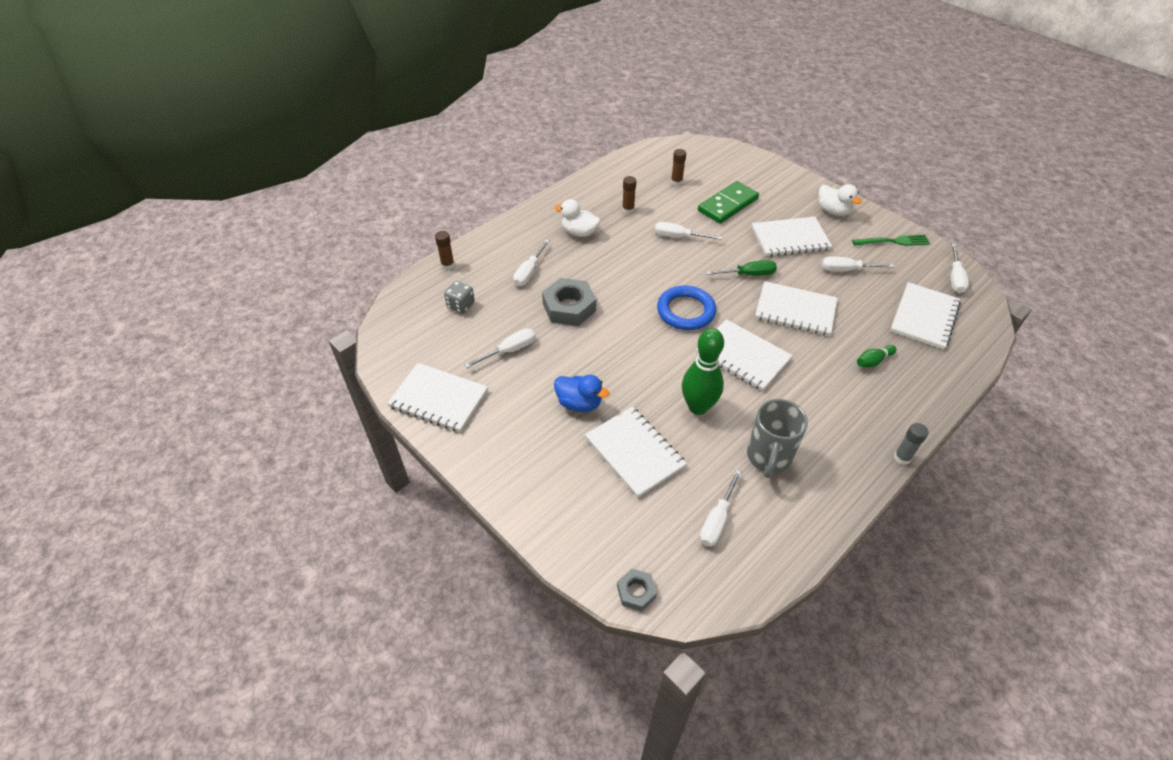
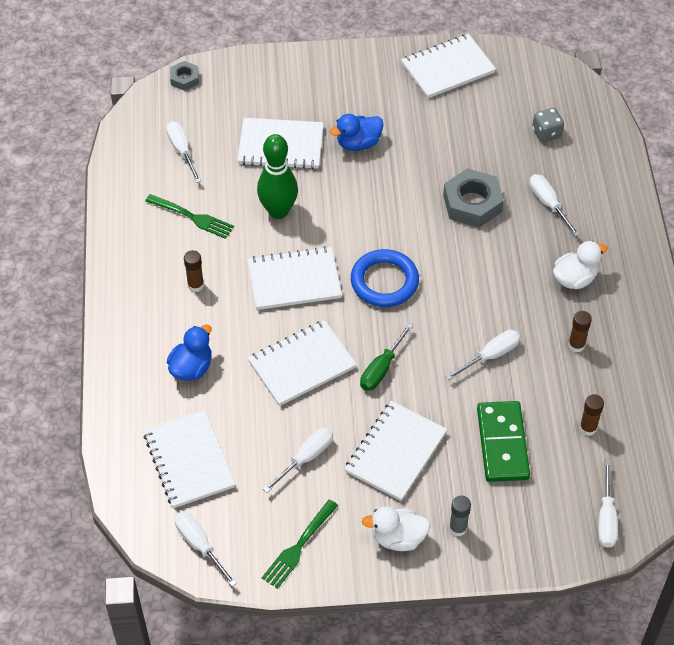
camera: 130 degrees right, 5 degrees up
(447, 265) = (614, 153): brown glue stick -> brown glue stick (195, 285)
(509, 351) = (458, 134): white screwdriver -> white screwdriver (606, 518)
(768, 458) = (191, 217): grey mug -> green fork
(873, 361) = (191, 368): green bowling pin -> blue duck
(902, 458) = (101, 297): grey glue stick -> grey glue stick (458, 528)

